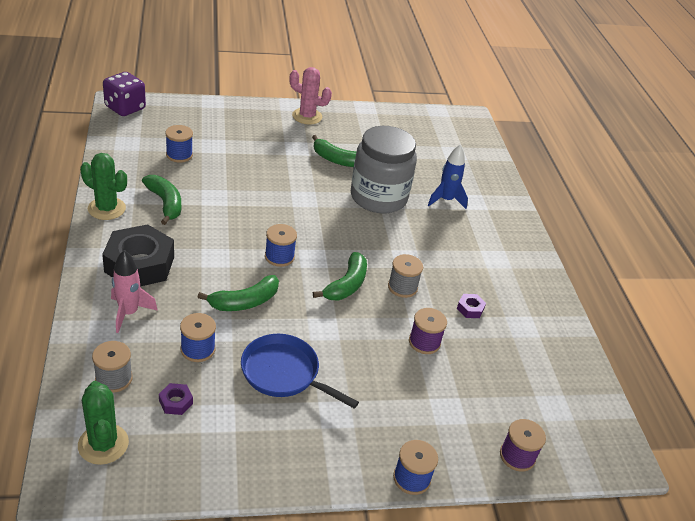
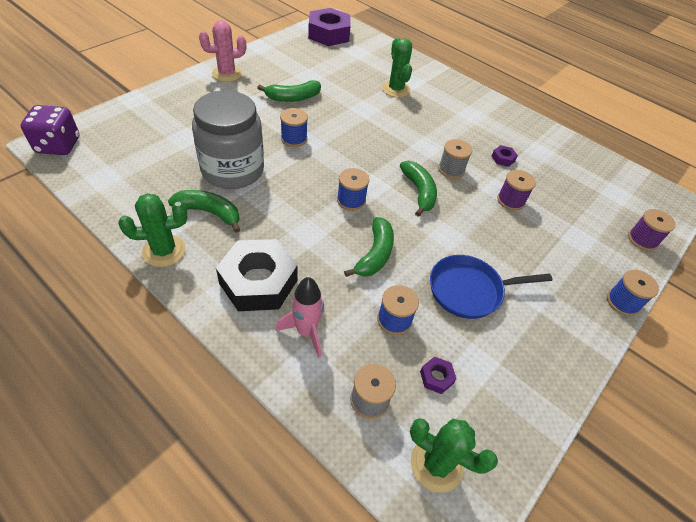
camera: 40 degrees left, 10 degrees up
(179, 155) = (166, 162): blue spool -> blue spool (294, 139)
(378, 197) = (354, 111): grey jar -> grey jar (232, 170)
(445, 200) = (395, 89): blue rocket -> green cactus
(446, 126) = (329, 34): none -> purple nut

